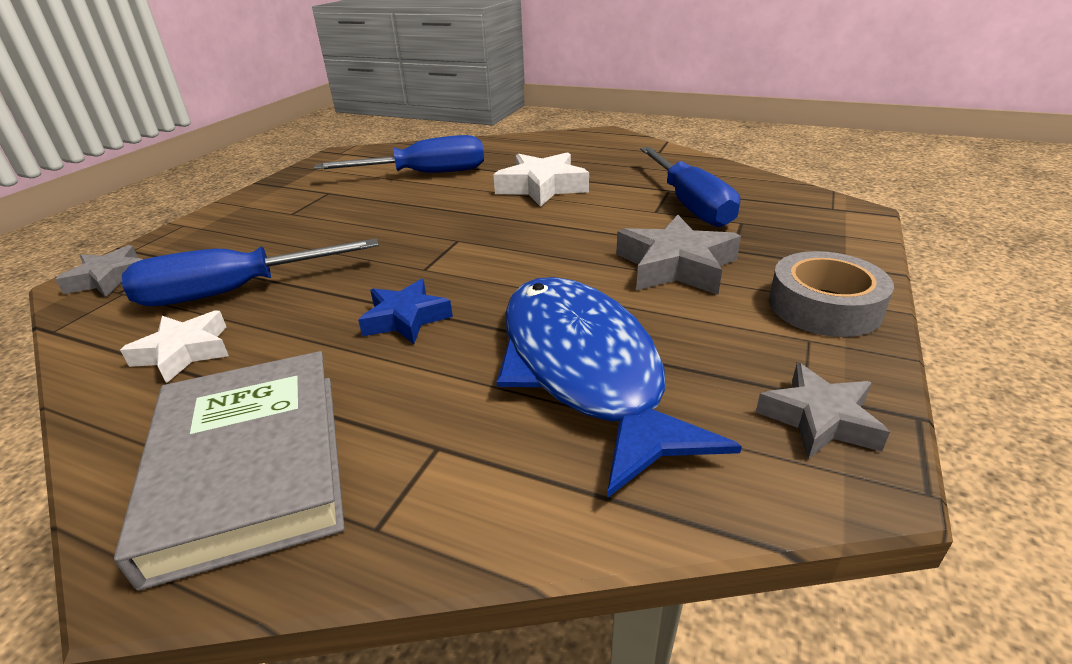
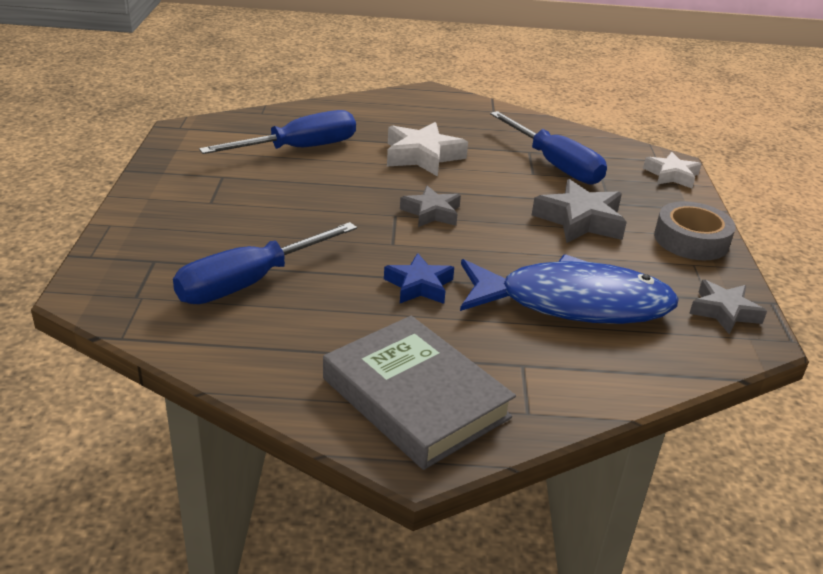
camera: 25 degrees left, 0 degrees up
(110, 278) = (110, 286): grey star -> grey star (431, 213)
(184, 352) = (269, 336): white star -> white star (671, 175)
(584, 370) = (574, 303): blue fish -> blue fish turned 135 degrees clockwise

